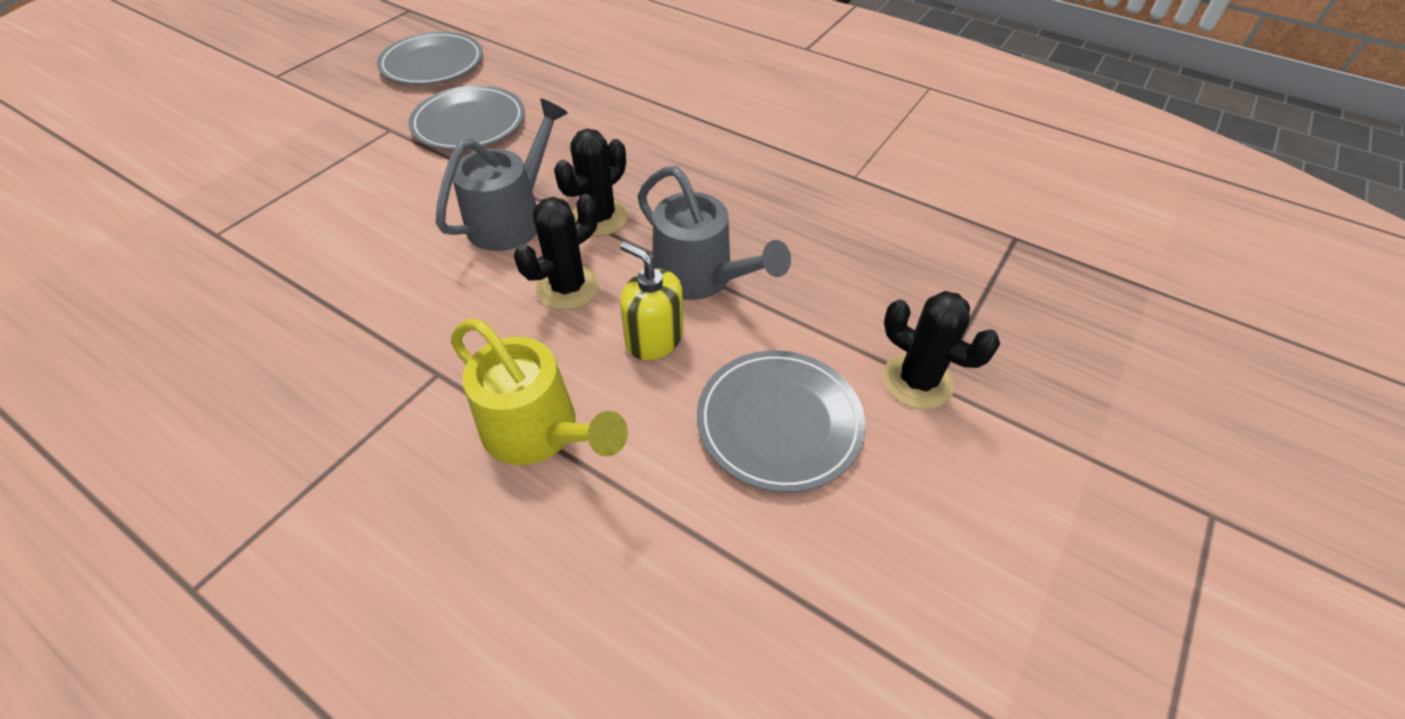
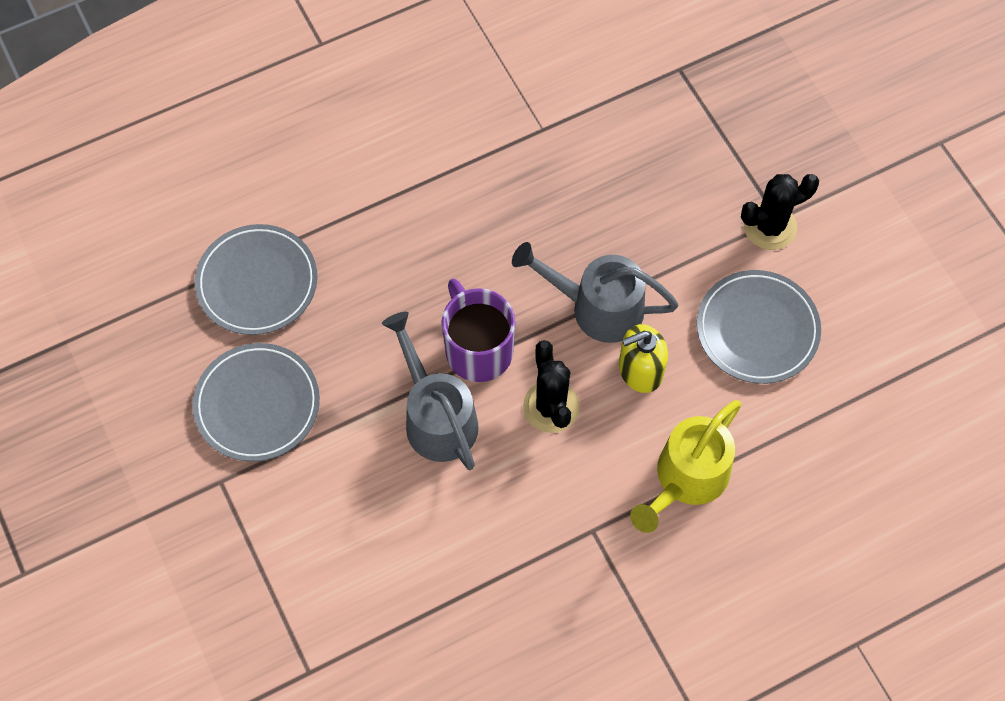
camera: 60 degrees left, 15 degrees up
(432, 64) = (109, 404): grey plate -> grey plate (257, 282)
(540, 432) = (686, 480): yellow watering can -> yellow watering can turned 150 degrees clockwise
(599, 218) = (477, 349): black cactus -> purple mug
(701, 278) = (596, 307): grey watering can -> grey watering can turned 150 degrees counterclockwise

